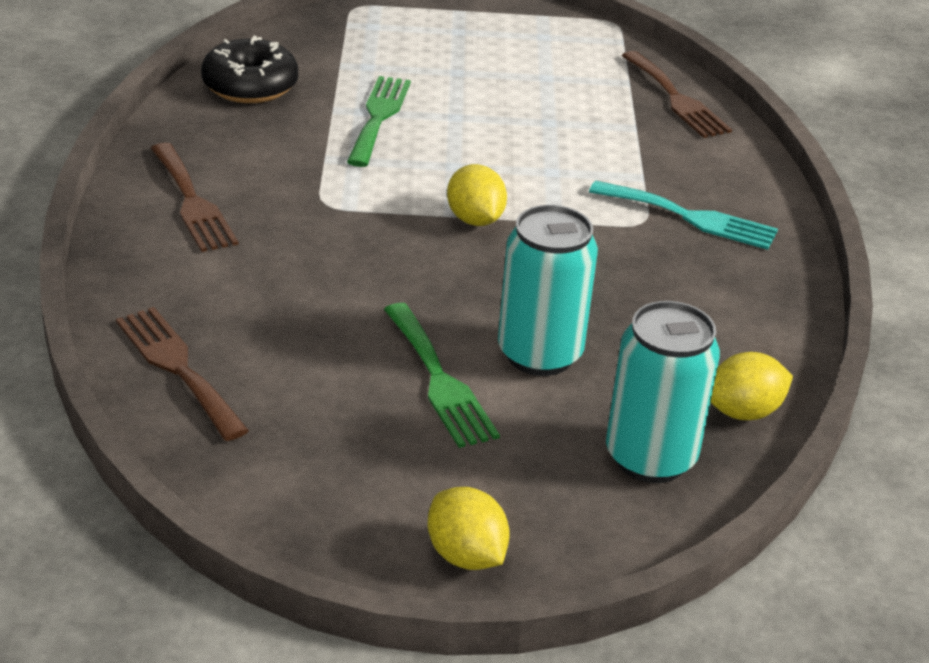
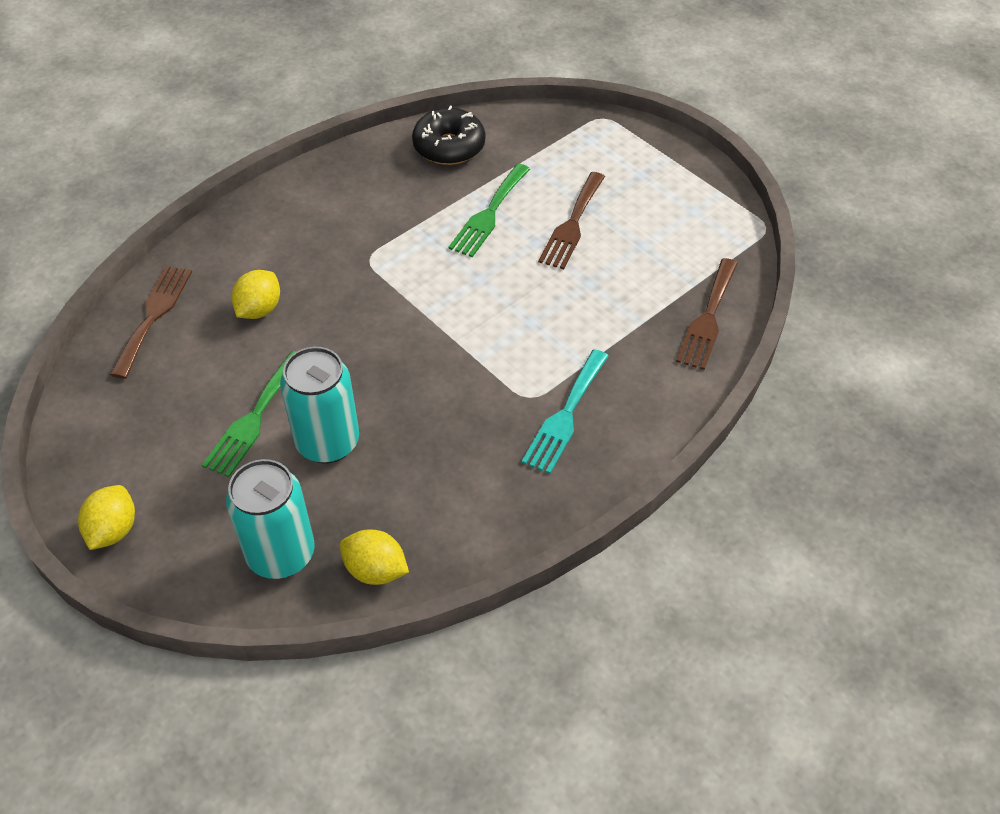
camera: 50 degrees right, 15 degrees up
(192, 202) = (304, 212): brown fork -> brown fork (572, 224)
(379, 117) = (489, 214): green fork -> green fork turned 150 degrees clockwise
(475, 219) = (432, 325): yellow lemon -> yellow lemon (259, 309)
(690, 217) = (565, 415): turquoise fork -> turquoise fork turned 45 degrees clockwise

